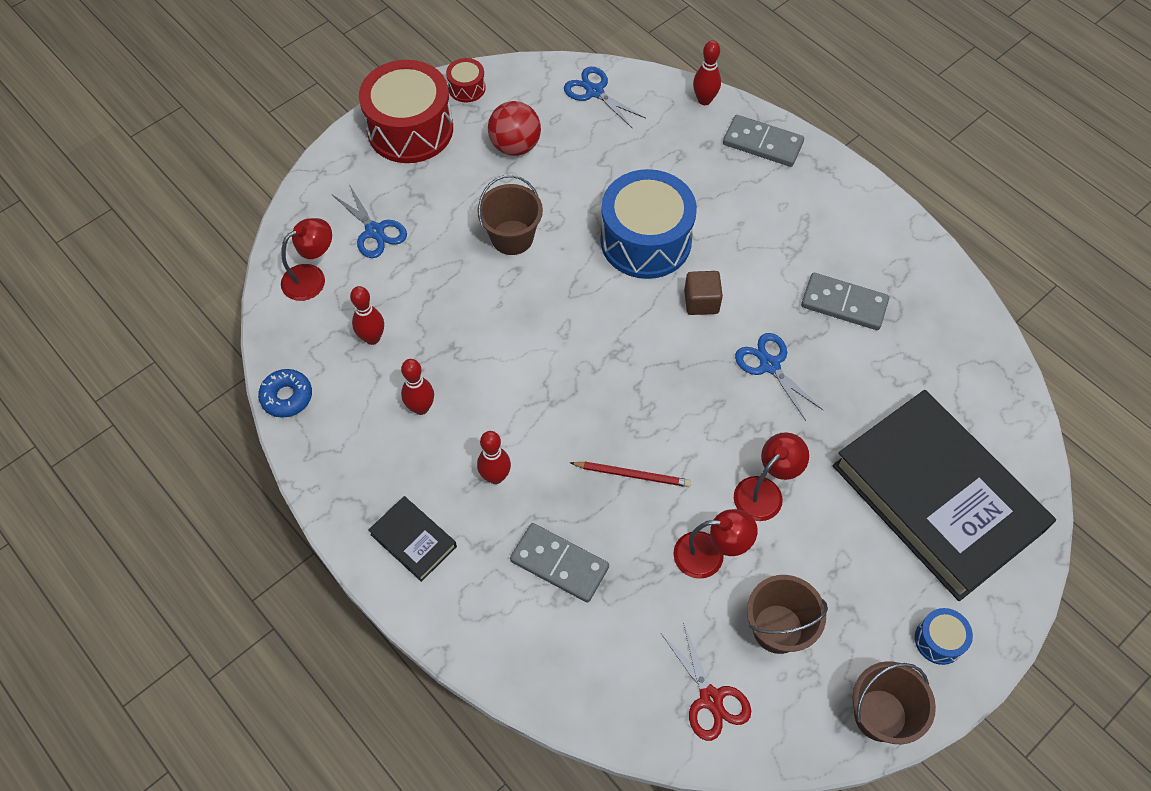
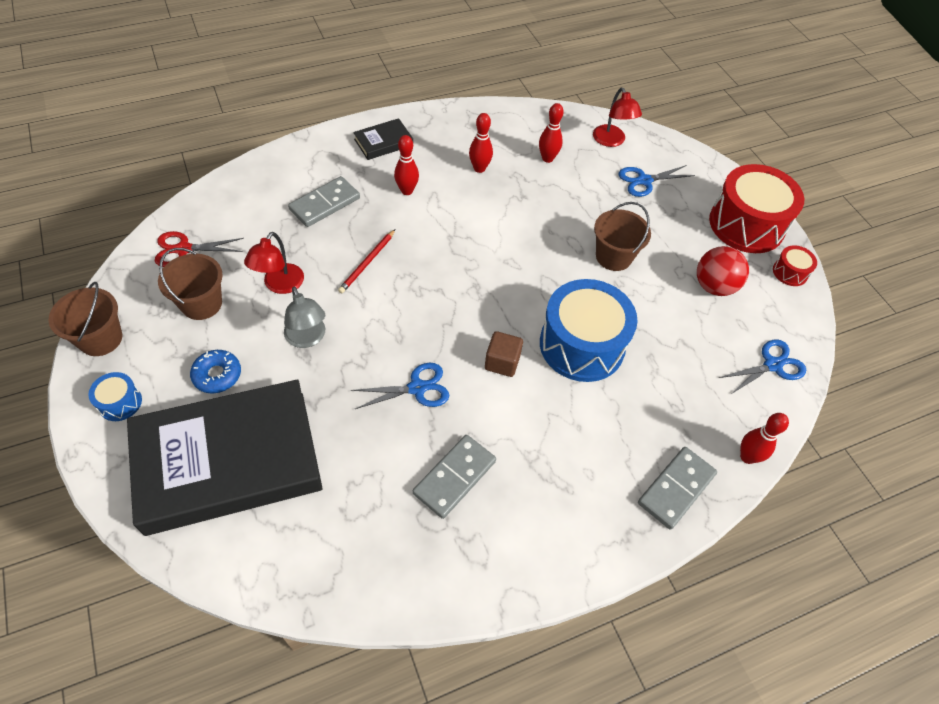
camera: 105 degrees right, 5 degrees down
(287, 397) = (517, 111): blue donut -> blue donut (217, 375)
(765, 491) = (307, 338): red lamp -> grey lamp

